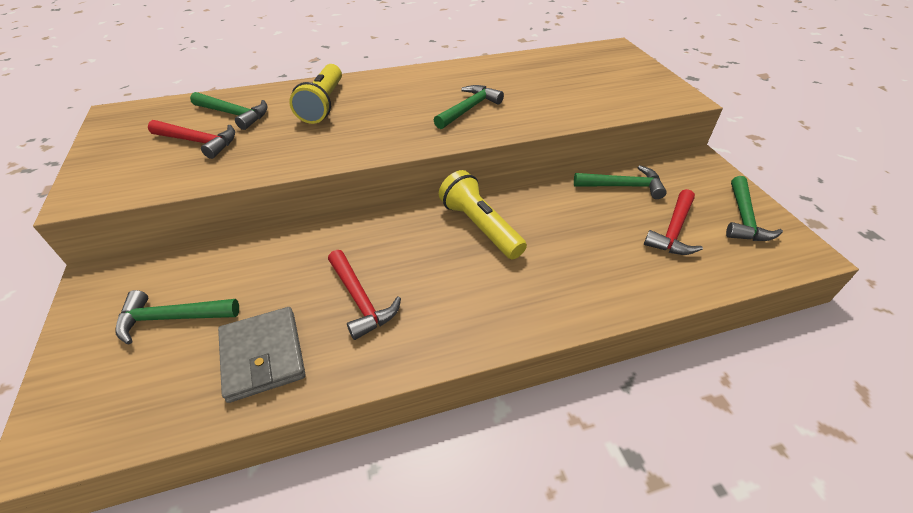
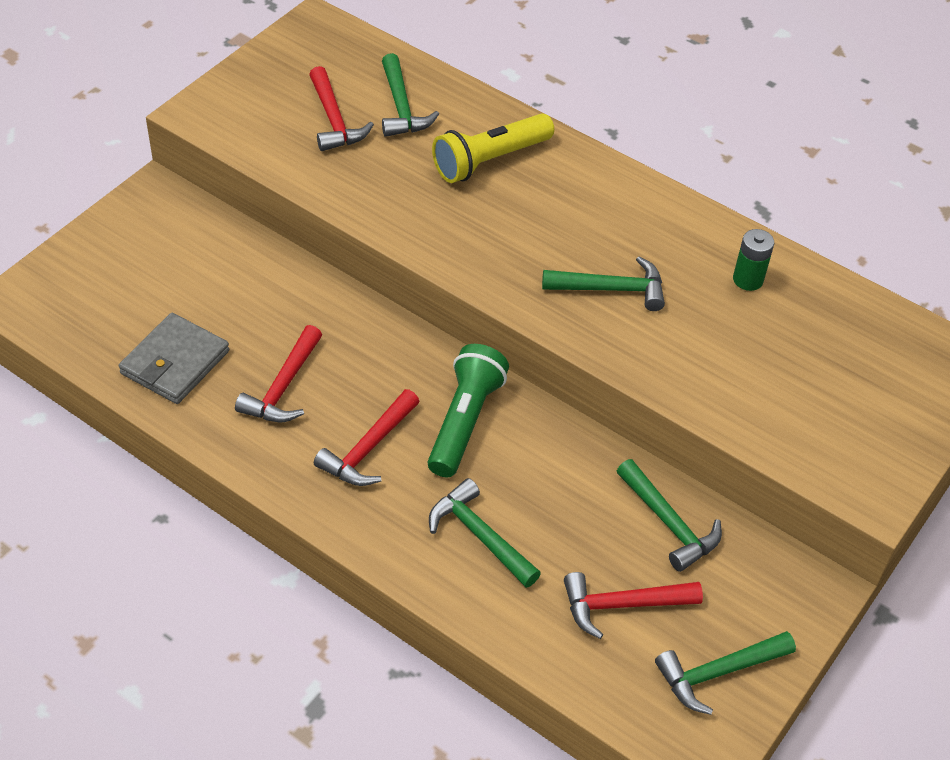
camera: 50 degrees right, 5 degrees up
(172, 318) = (161, 275): green hammer -> green hammer (480, 535)
(459, 282) = (368, 448): none -> red hammer
(480, 227) = (464, 421): yellow flashlight -> green flashlight
(509, 72) = (748, 279): none -> green battery

